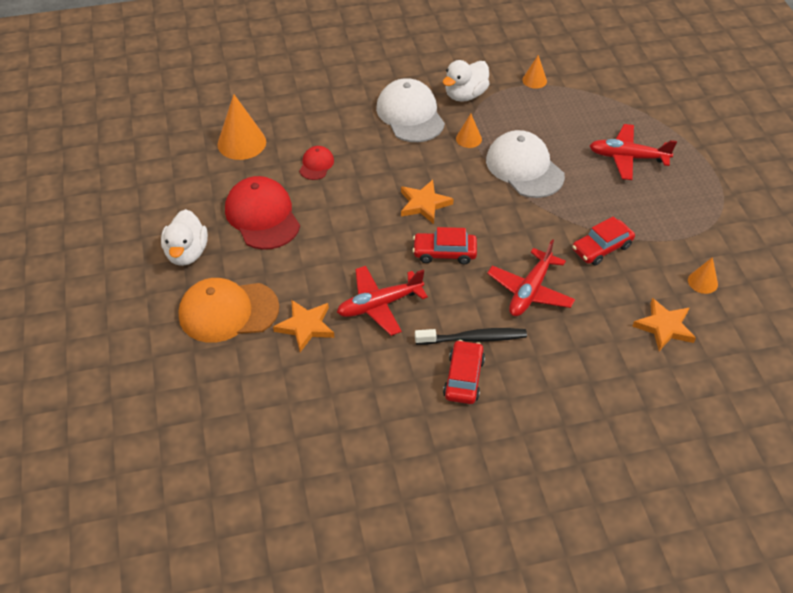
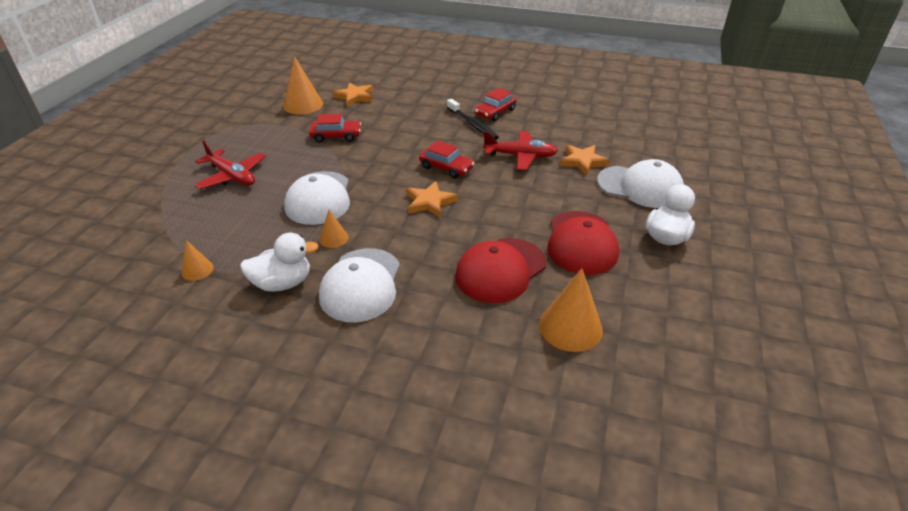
camera: 150 degrees left, 10 degrees down
(228, 311) = (640, 187): orange cap -> white cap
(316, 165) = (500, 270): red cap -> red cap, size x2.02
(473, 338) = (472, 124): black toothbrush -> black toothbrush turned 150 degrees counterclockwise
(530, 291) = (411, 132): red plane -> none
(702, 282) = (303, 105): orange cone -> orange cone, size x1.86

